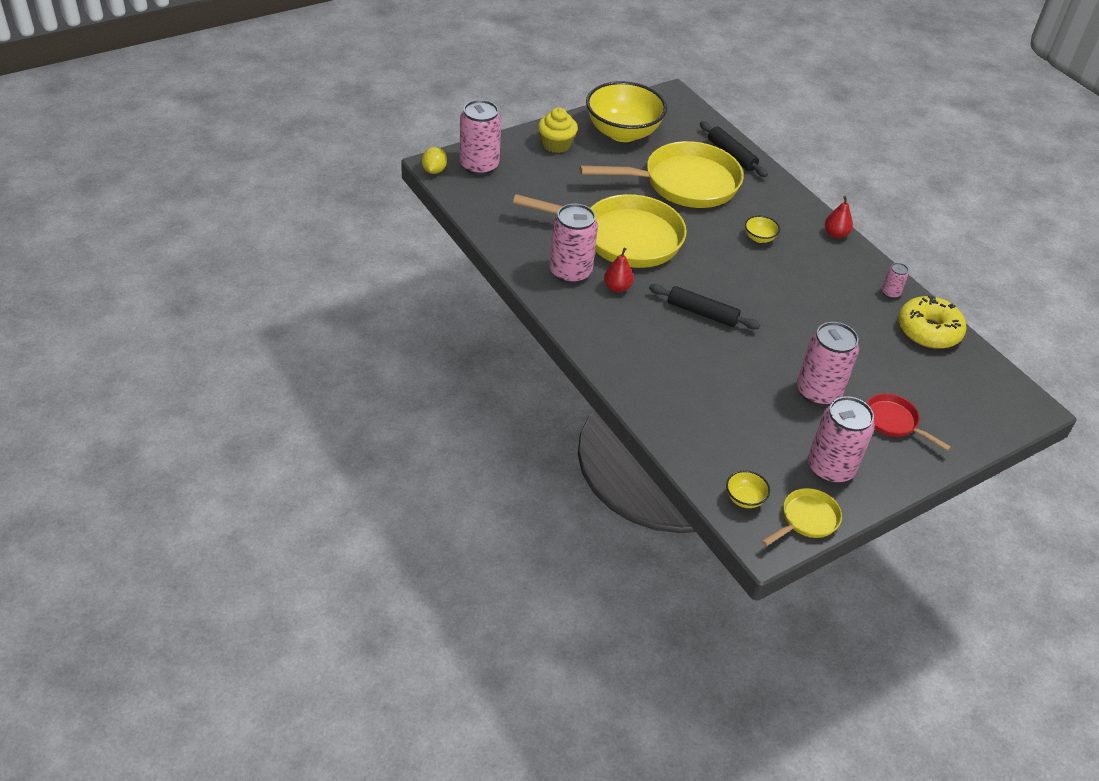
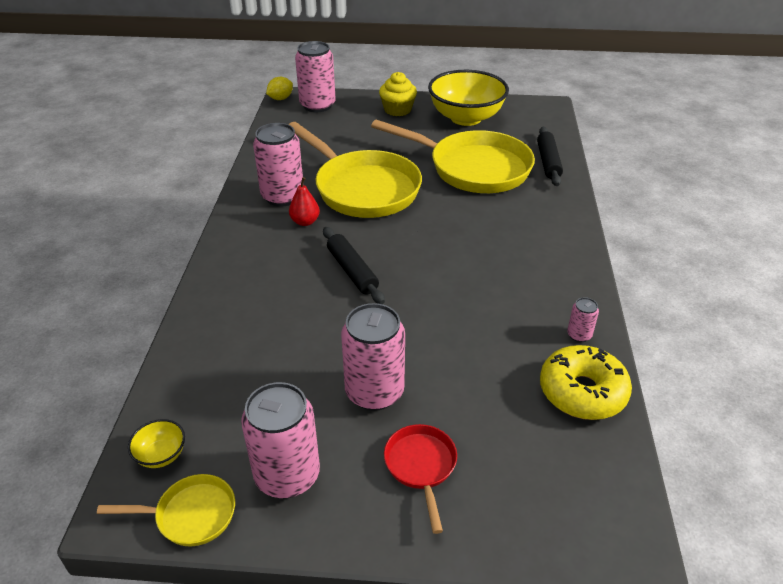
camera: 40 degrees right, 5 degrees down
(759, 238) = (491, 233): yellow bowl -> none
(835, 234) = (579, 258): red pear -> none

